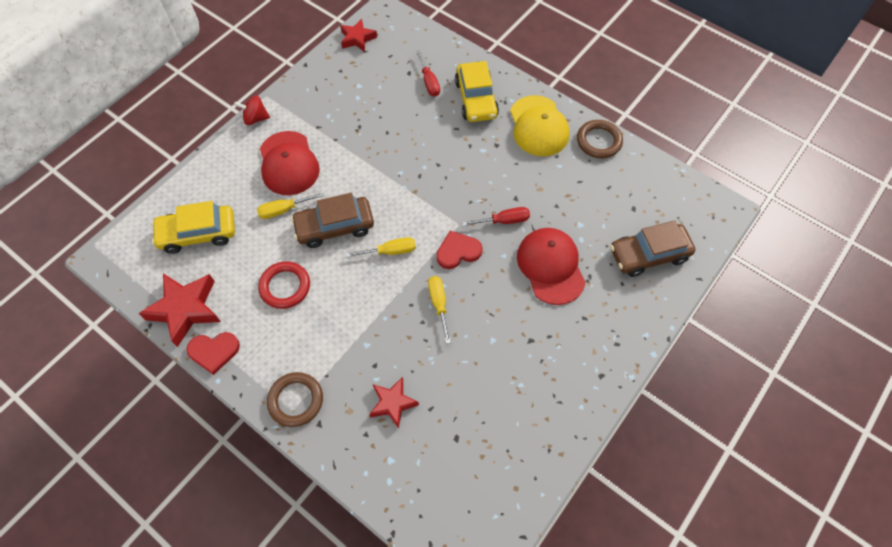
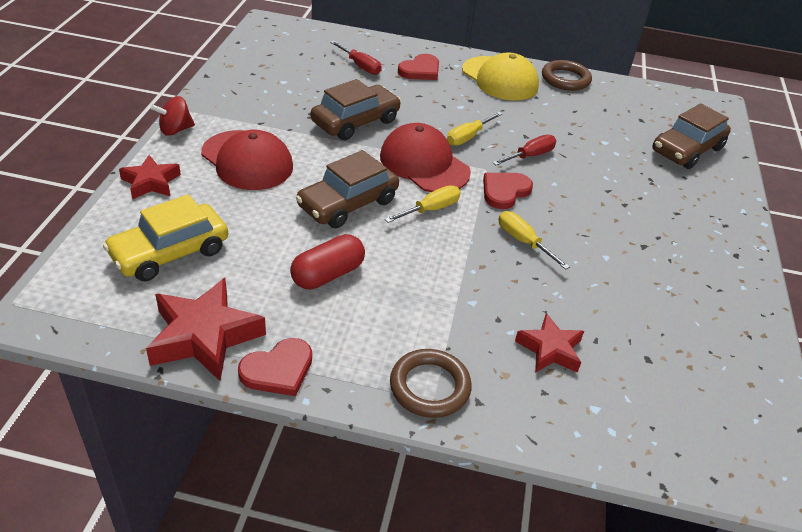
camera: 30 degrees left, 20 degrees down
(284, 210) = (272, 203): yellow screwdriver -> yellow screwdriver (468, 137)
(285, 287) = (328, 274): red ring -> red capsule
(357, 39) = (253, 46): red star -> red star (151, 182)
(388, 145) = (355, 122): none -> brown car
(476, 99) = (420, 70): yellow car -> red heart
(550, 266) = (608, 180): red cap -> red cap (424, 164)

